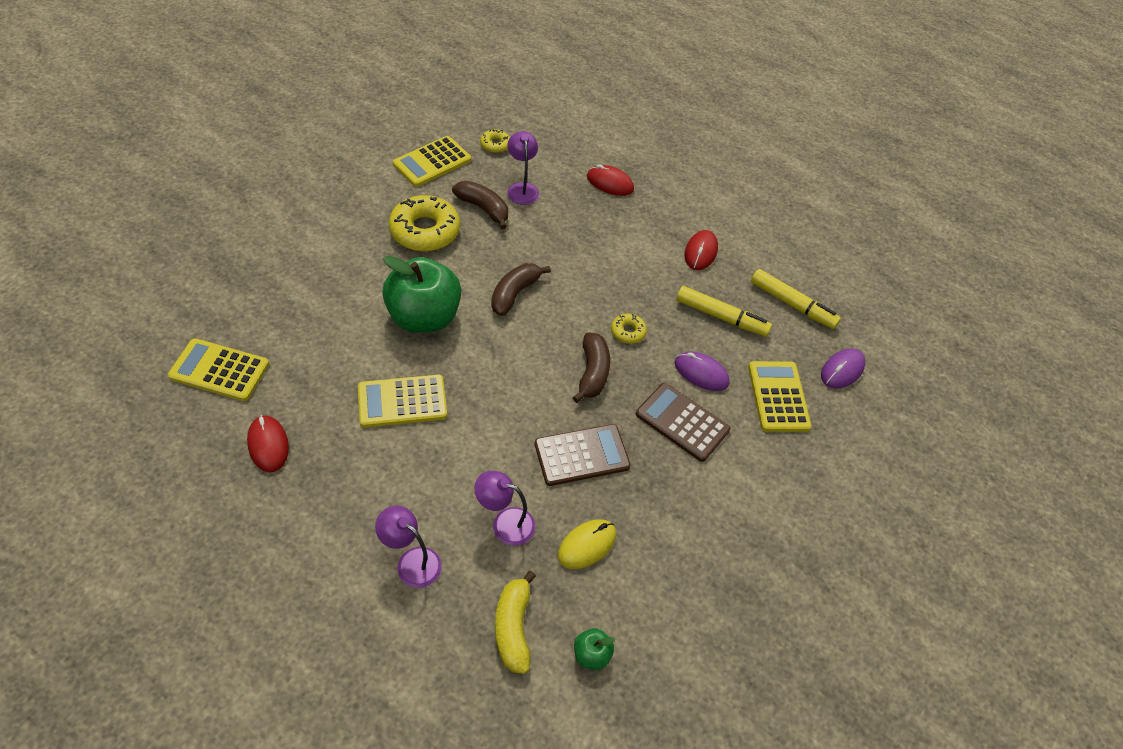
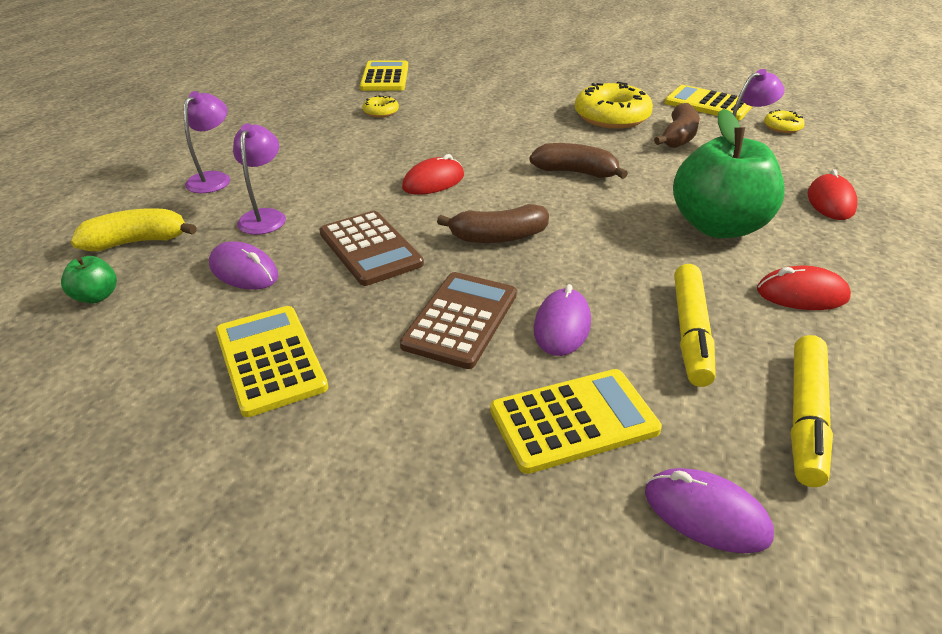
camera: 80 degrees right, 15 degrees down
(268, 445) = (321, 104): red mouse -> red mouse (433, 182)
(402, 401) = (392, 144): yellow calculator -> yellow calculator (270, 359)
(424, 317) = (501, 135): green apple -> green apple (717, 226)
(586, 545) = (244, 271): yellow mouse -> purple mouse
(628, 332) = (585, 253): yellow donut -> yellow donut (381, 112)

